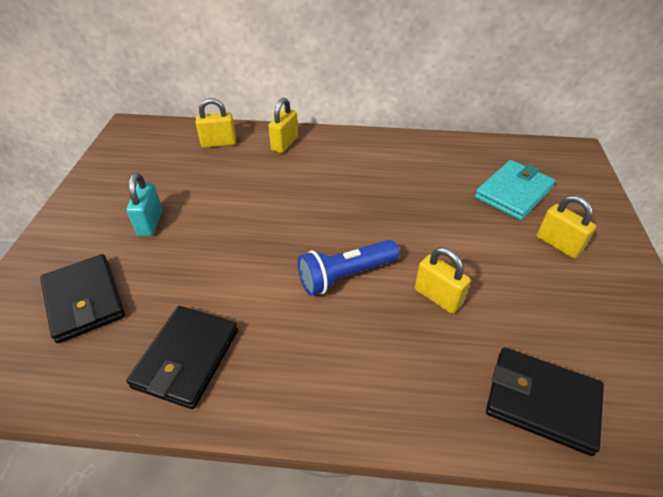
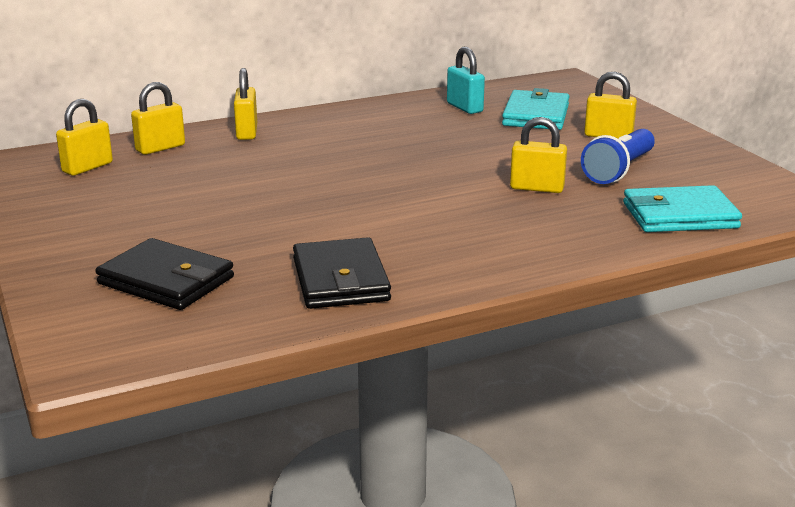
camera: 30 degrees left, 20 degrees down
(150, 223) = (163, 217): turquoise padlock -> turquoise padlock (464, 107)
(160, 149) = (87, 167): none -> yellow padlock
(345, 276) = (435, 198): blue flashlight -> blue flashlight (619, 170)
(542, 401) = (679, 215): black wallet -> turquoise wallet

